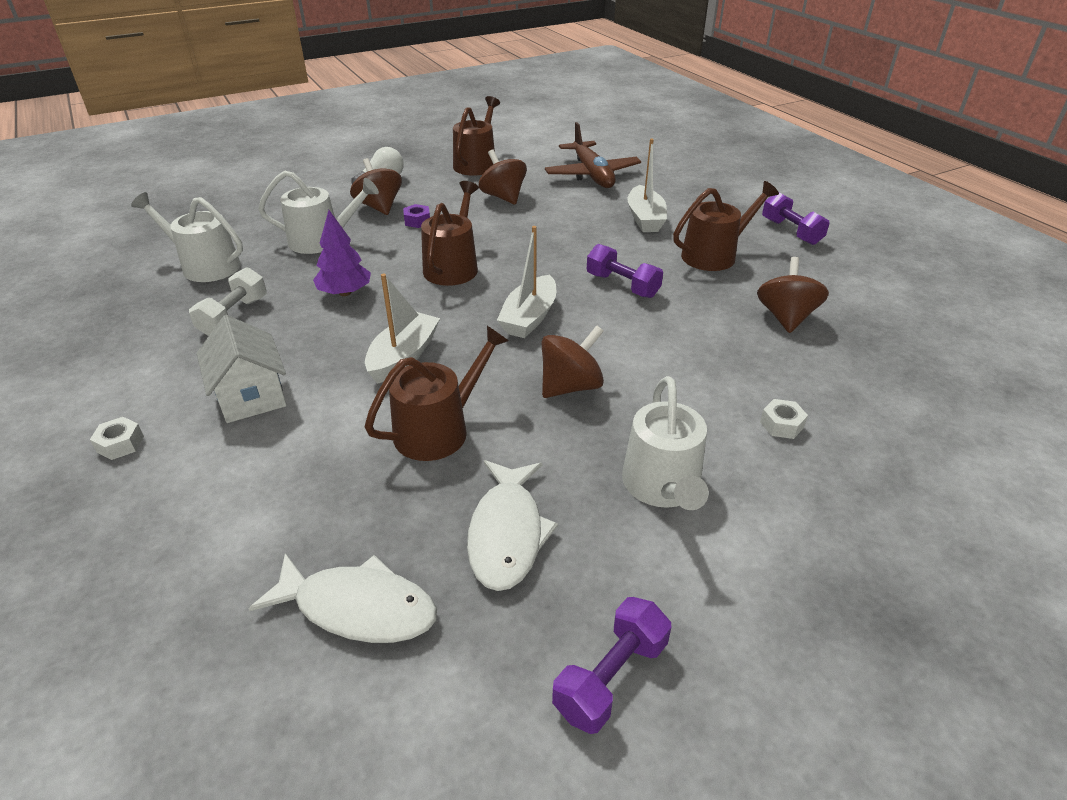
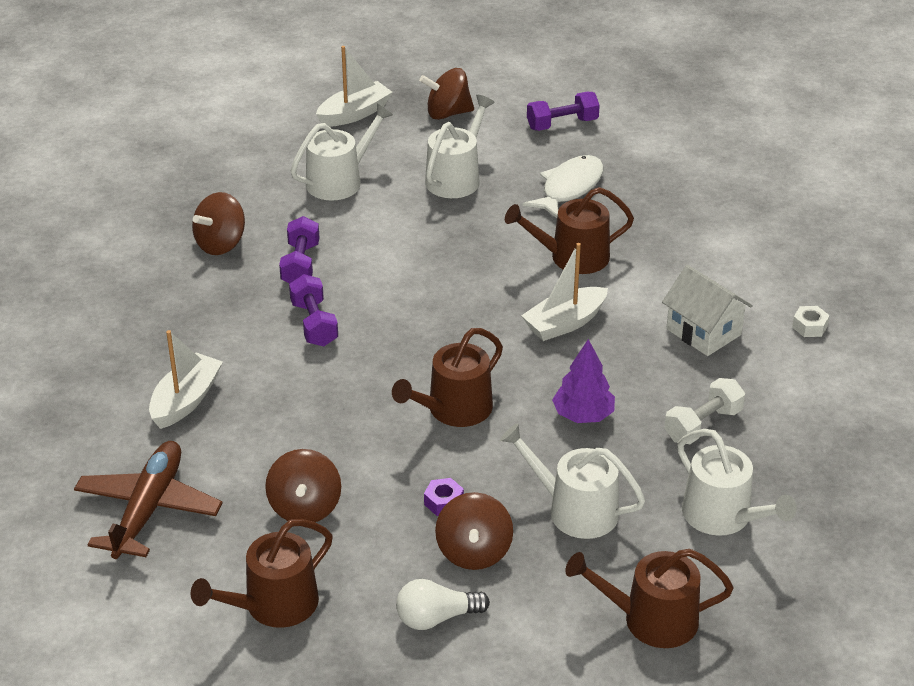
camera: 150 degrees left, 0 degrees up
(251, 396) = (703, 332): white house -> white house turned 45 degrees counterclockwise
(358, 608) = (671, 185): white fish -> none
(529, 317) = (430, 322): white boat -> white boat (354, 114)
(570, 386) = (453, 253): brown spinning top -> brown spinning top (447, 113)
(714, 255) = (185, 325): brown watering can -> brown watering can (651, 619)
(781, 425) = (339, 181): white nut -> white watering can
(791, 232) = (69, 323): purple dumbbell -> purple dumbbell (300, 264)

